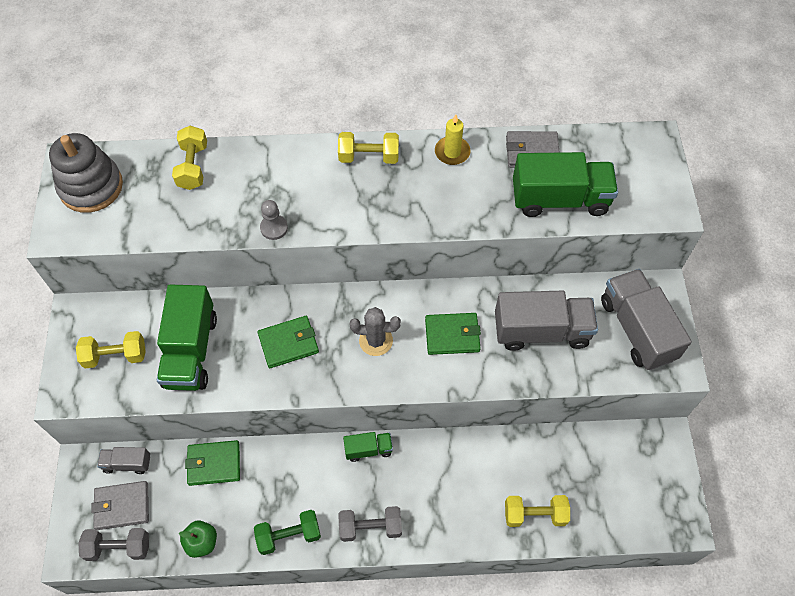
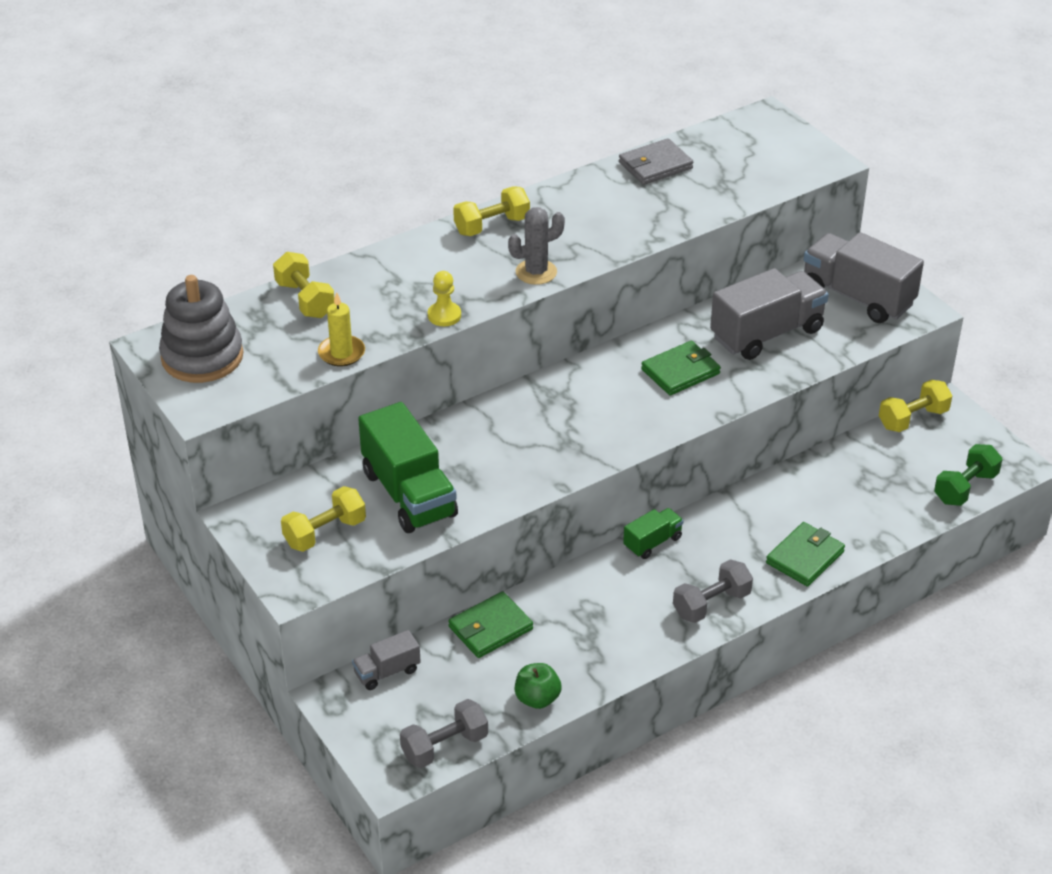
camera: 30 degrees left, 20 degrees down
(122, 506) = (415, 710): grey wallet -> none
(274, 228) = (444, 315): grey pawn -> yellow pawn
(288, 343) = (513, 445): green wallet -> green wallet (805, 557)
(289, 535) = (630, 650): green dumbbell -> green dumbbell (965, 488)
(376, 341) = (605, 407): grey cactus -> grey cactus (536, 272)
(452, 152) = (575, 193): yellow candle -> yellow candle (341, 353)
(534, 514) = (869, 520): yellow dumbbell -> yellow dumbbell (913, 419)
(560, 199) = (715, 191): green truck -> none

